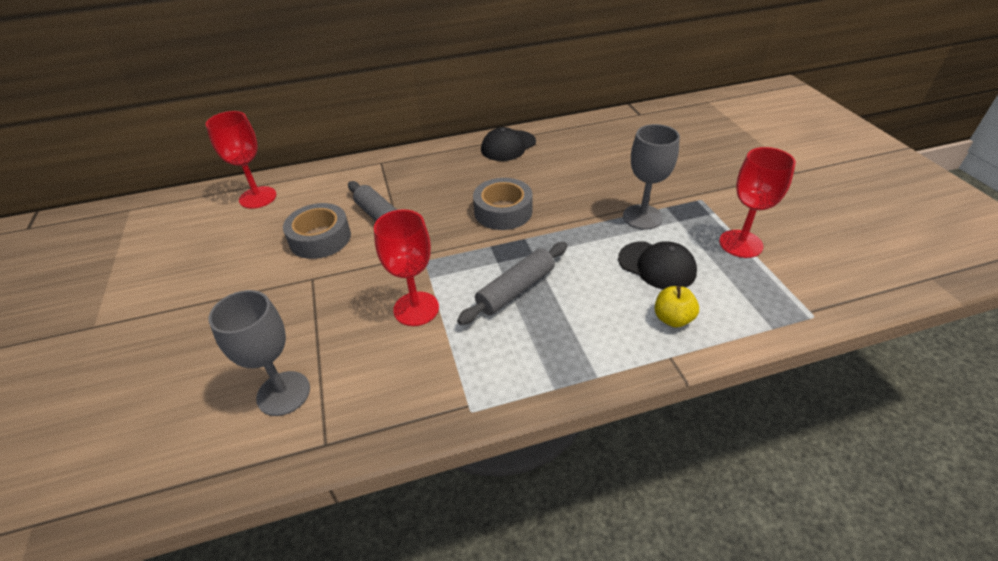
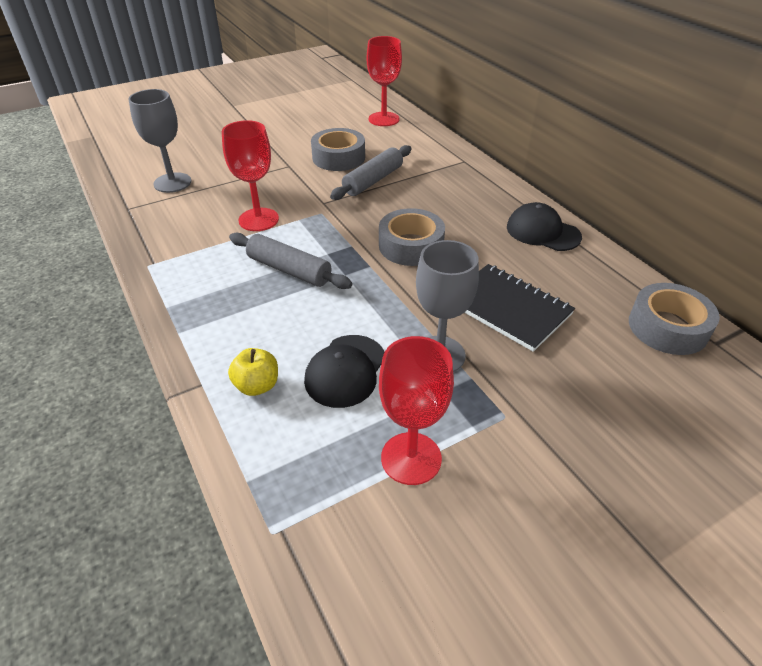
camera: 75 degrees right, 0 degrees up
(596, 178) = (508, 308): none -> black notebook
(624, 125) = (667, 327): none -> grey tape

